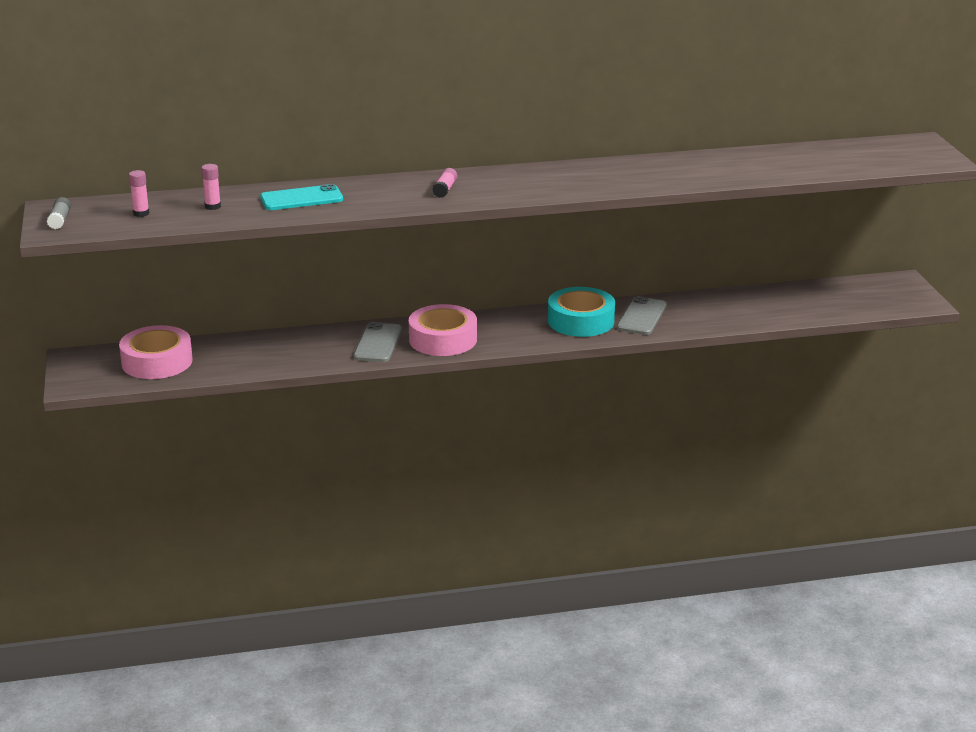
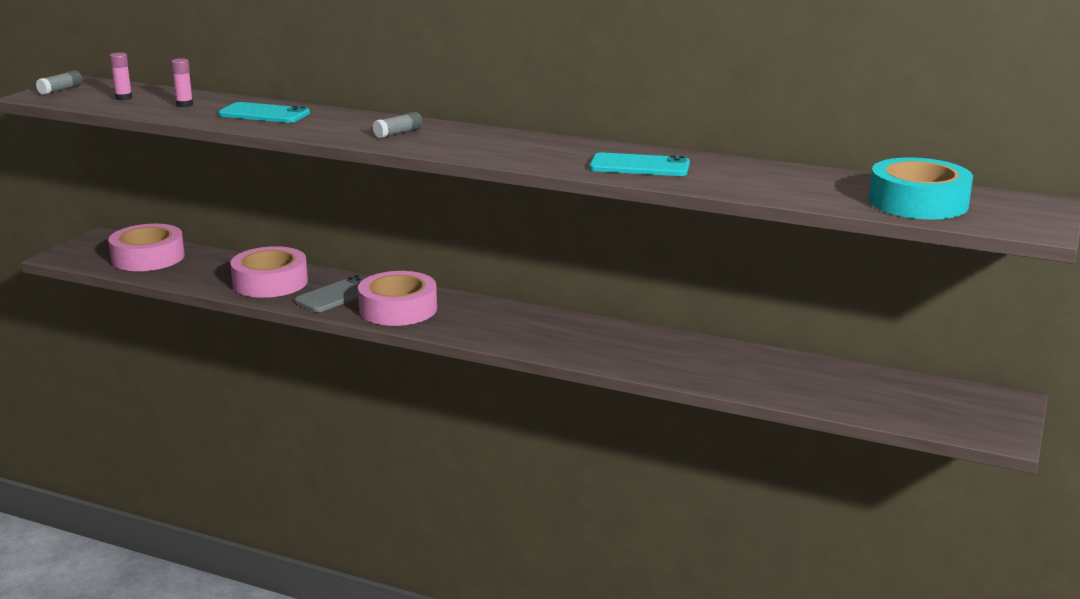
camera: 35 degrees right, 5 degrees down
(305, 350) = (270, 282): none -> pink tape
(445, 189) = (398, 133): pink glue stick -> grey glue stick
(581, 321) = (555, 332): turquoise tape -> turquoise tape (918, 202)
(641, 316) = (625, 346): grey phone -> none
(660, 174) = (639, 166): none -> turquoise phone

